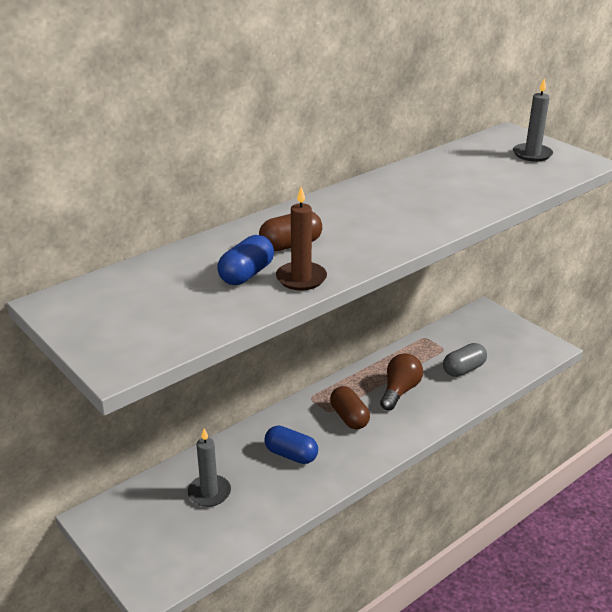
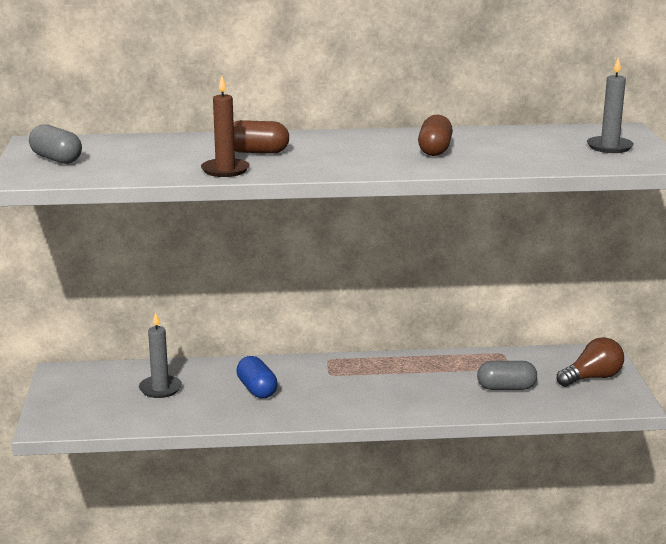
camera: 35 degrees right, 10 degrees down
(114, 321) = (56, 159): none -> grey capsule
(246, 274) = (190, 159): blue capsule -> none
(349, 417) = (342, 383): brown capsule -> brown capsule (435, 150)
(400, 391) = (417, 382): brown light bulb -> brown light bulb (592, 378)

